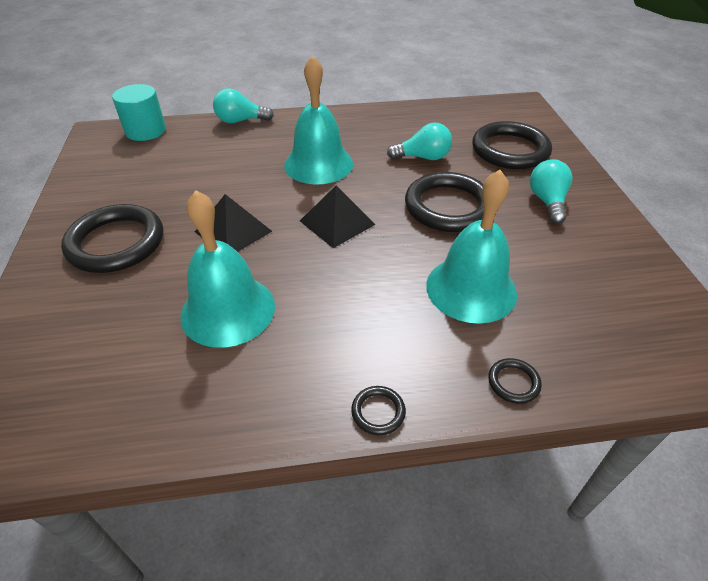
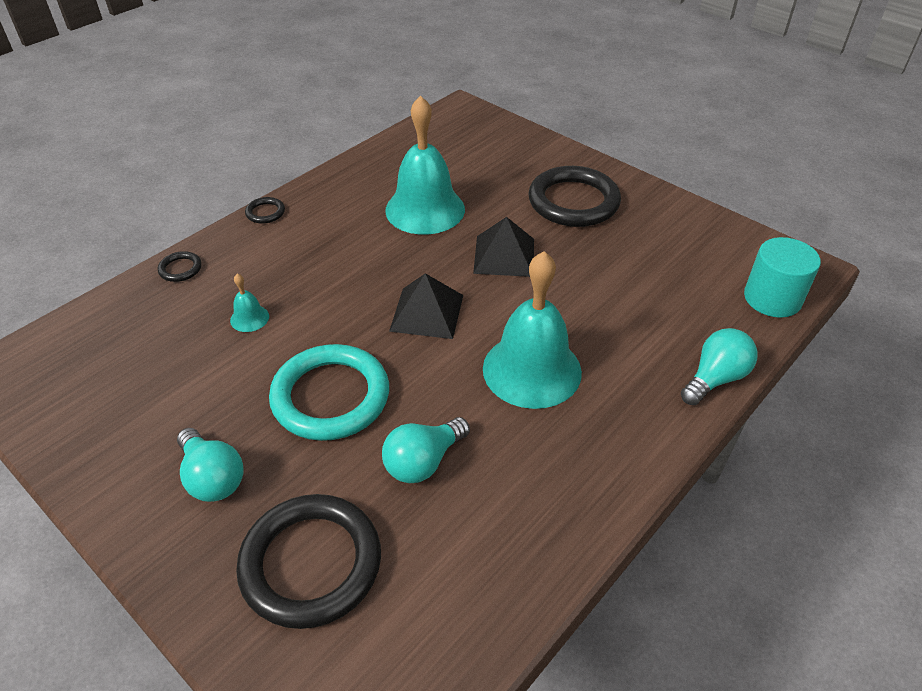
camera: 140 degrees right, 0 degrees up
(448, 207) = (330, 396): black ring -> turquoise ring
(471, 289) = (249, 318): turquoise bell -> turquoise bell, size x0.41

